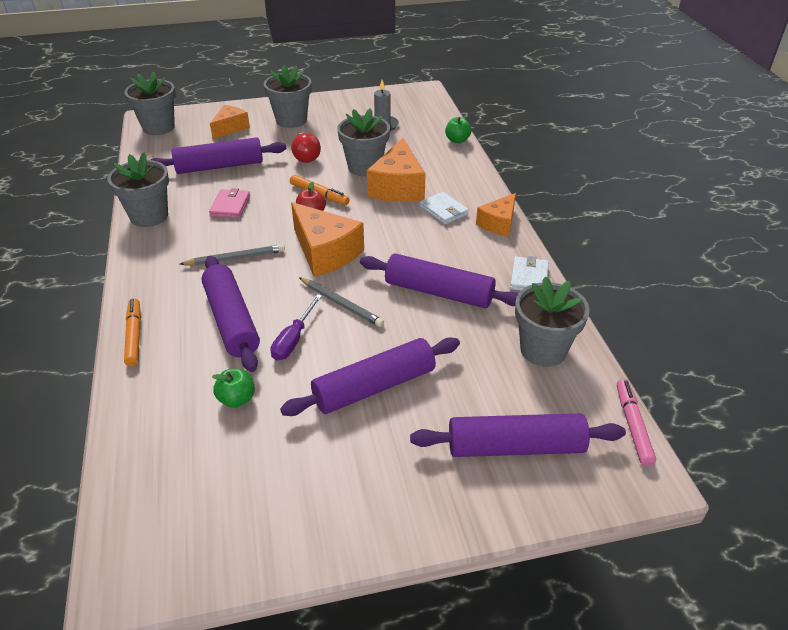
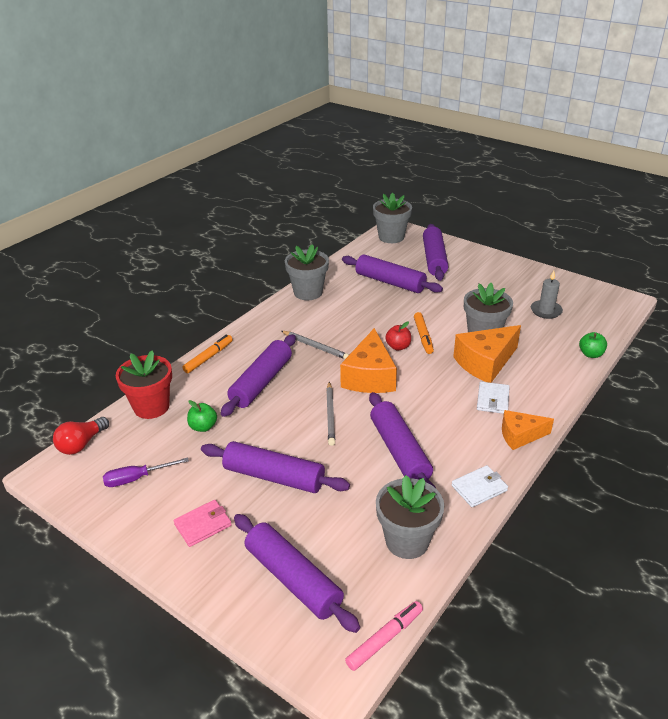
camera: 50 degrees right, 5 degrees down
(145, 424) = (151, 407): none -> red flower pot
(230, 128) = (434, 259): orange cheese -> purple rolling pin
(230, 206) = (359, 312): pink wallet -> pink wallet (203, 525)
(291, 120) = (483, 273): grey flower pot -> none
(293, 339) = (275, 416): purple screwdriver -> purple screwdriver (137, 478)
(306, 156) = (454, 305): red light bulb -> red light bulb (81, 444)

